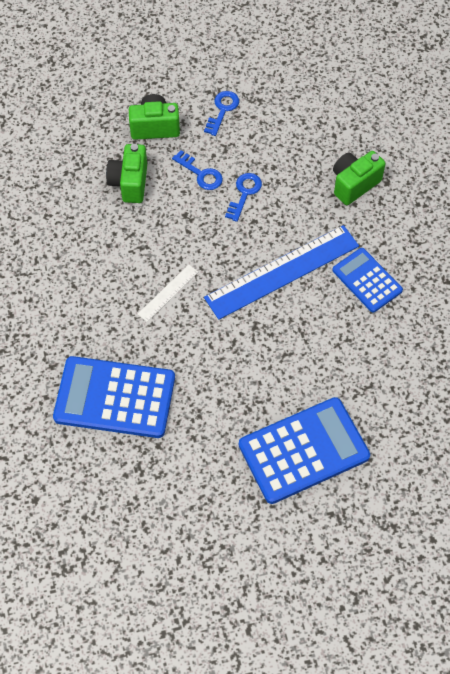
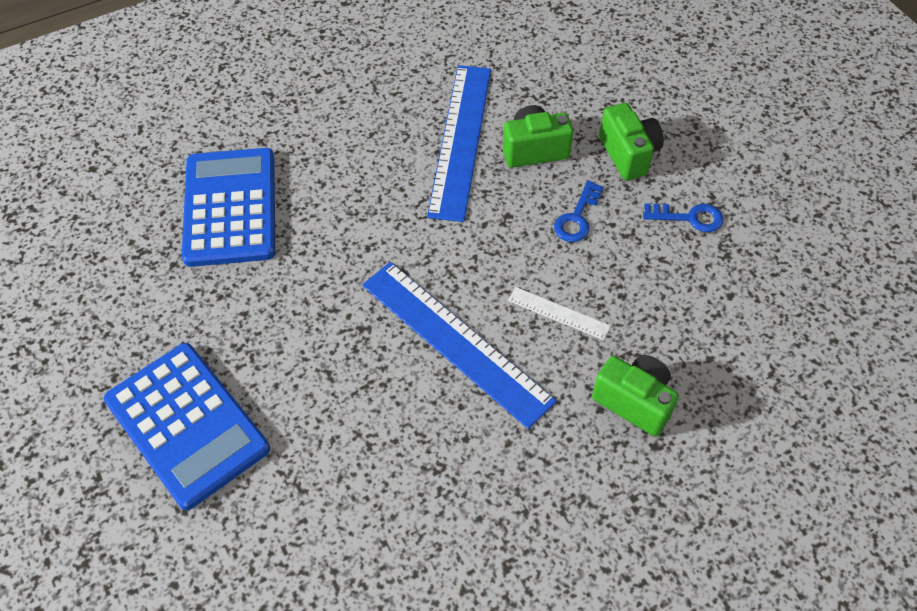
camera: 75 degrees right, 5 degrees down
(102, 227) = (460, 140): none -> blue ruler
(168, 293) = (387, 225): white ruler -> white ruler (559, 313)
(244, 193) = (565, 271): blue key -> none
(367, 280) = (473, 451): blue calculator -> none

